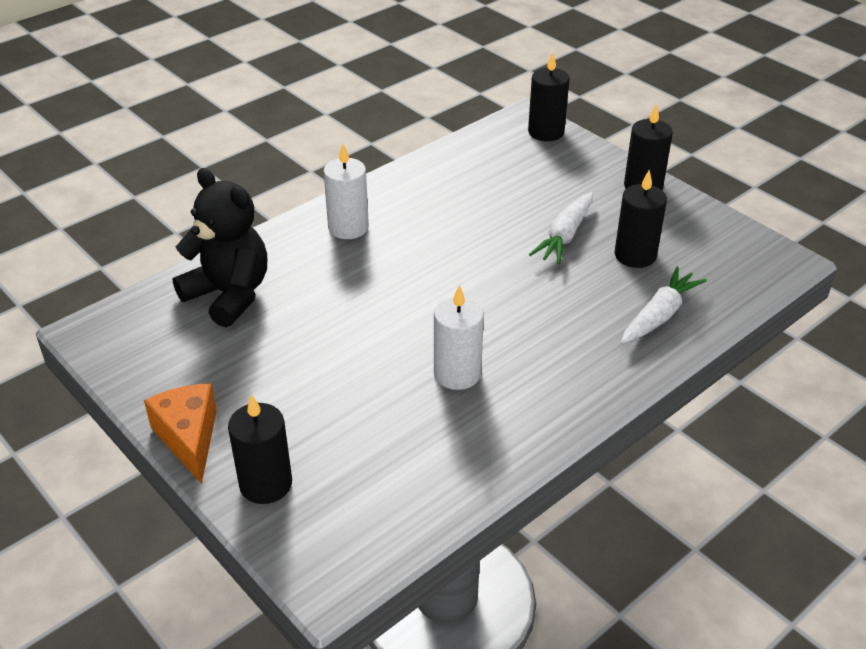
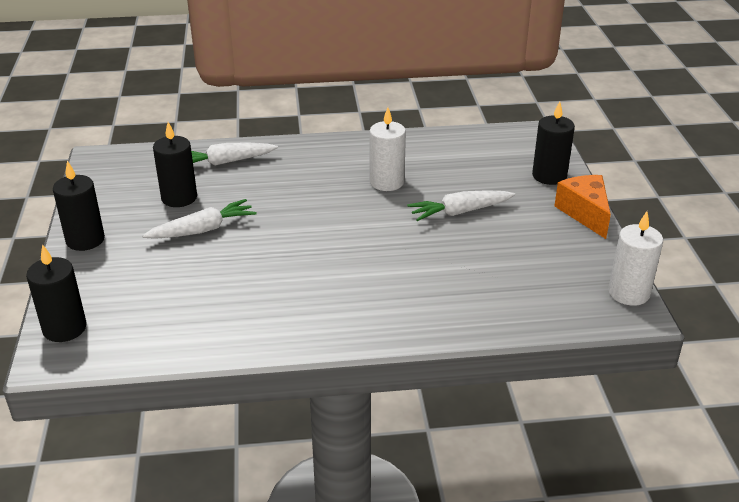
camera: 145 degrees left, 5 degrees down
(189, 438) = (585, 213): orange cheese -> orange cheese turned 150 degrees clockwise
(229, 295) = (503, 294): black teddy bear -> none
(339, 370) = (460, 212): none -> white carrot
(348, 227) = (356, 311): white candle -> white candle (629, 293)

